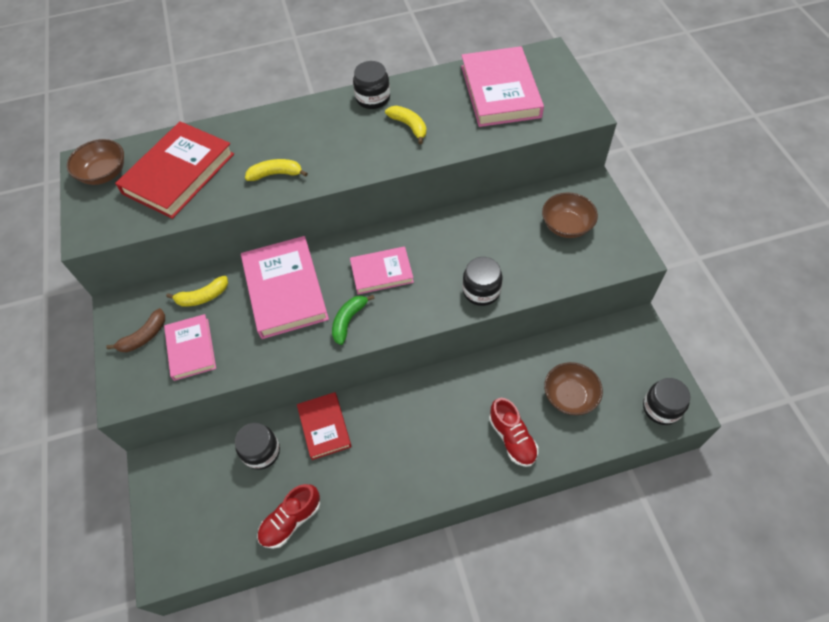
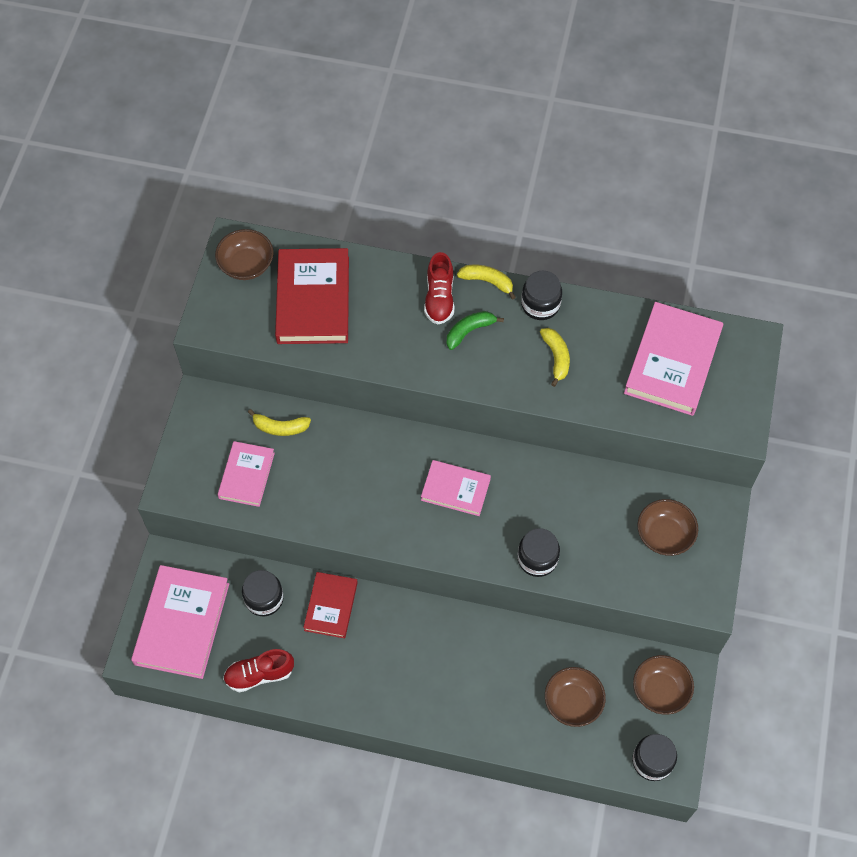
camera: 25 degrees right, 5 degrees up
(144, 336) = (211, 441): brown banana -> none
(178, 173) = (313, 300): red book -> red book turned 60 degrees counterclockwise
(276, 174) = (401, 347): yellow banana -> yellow banana (487, 281)
(285, 290) = (357, 460): pink book -> pink book (182, 623)
(348, 321) = (398, 523): green banana -> green banana (469, 331)
(512, 438) = (493, 711): red shoe -> red shoe (439, 298)
(628, 351) = (660, 690): none -> brown bowl

